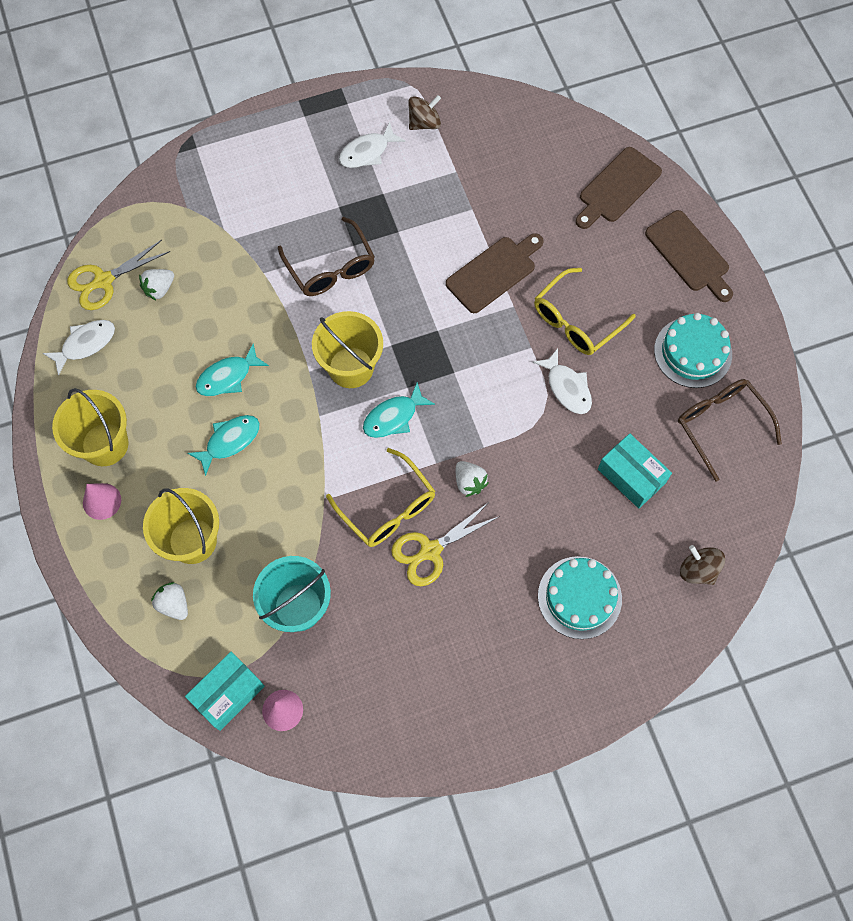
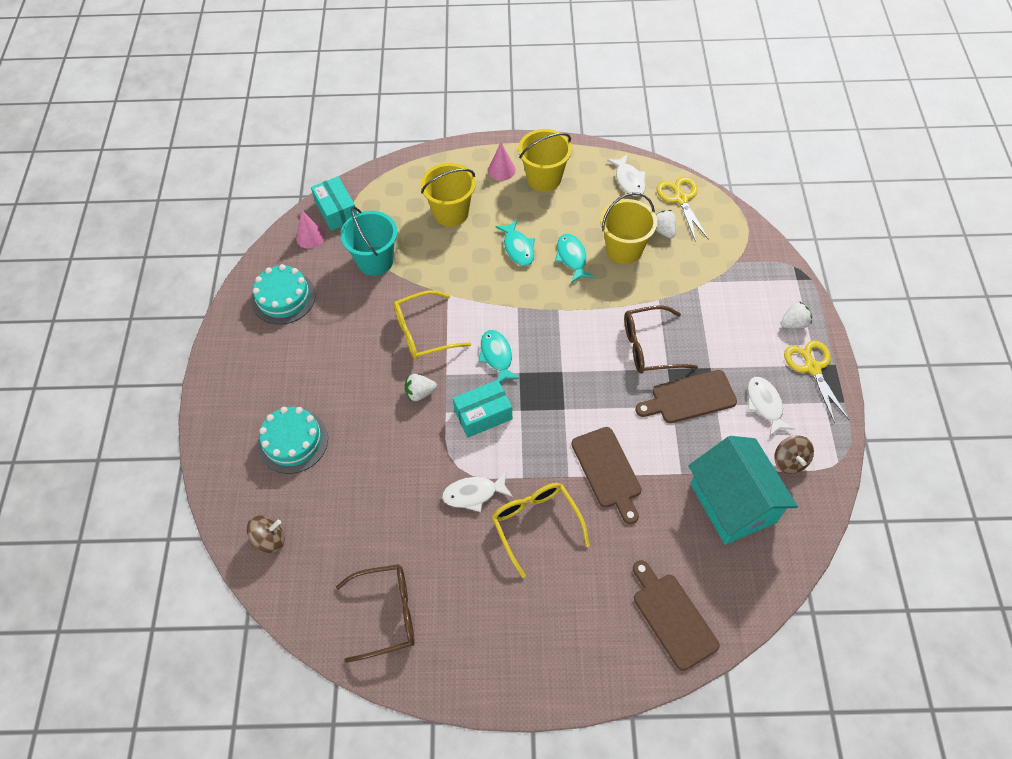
camera: 110 degrees right, 10 degrees down
(174, 604) = (410, 194): white strawberry -> white strawberry (793, 323)
(351, 367) = (551, 338): yellow bucket -> yellow bucket (624, 249)
(430, 551) = (377, 351): yellow scissors -> yellow scissors (812, 368)
(486, 161) = (733, 503): none -> turquoise house
(631, 476) = (372, 517): turquoise box -> turquoise box (483, 415)
(689, 254) = (574, 660): brown cutting board -> brown cutting board (690, 398)
(693, 352) = (467, 618): turquoise cake -> turquoise cake (283, 297)

